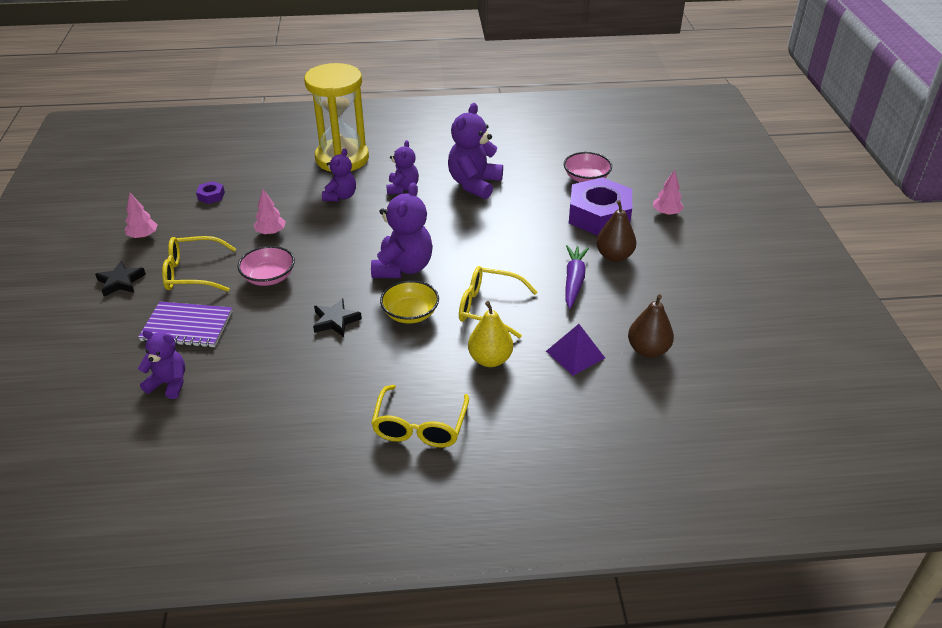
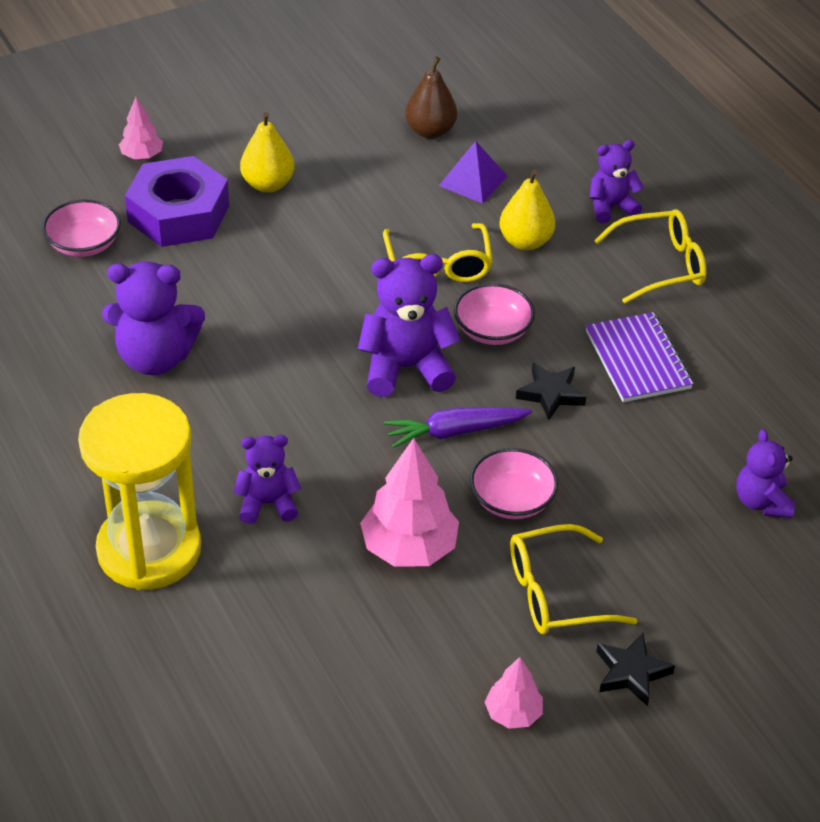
camera: 115 degrees left, 5 degrees up
(187, 327) = (662, 538): purple notebook -> purple notebook (638, 360)
(193, 273) = (557, 593): yellow glasses -> yellow glasses turned 105 degrees clockwise
(211, 196) = (354, 681): purple nut -> none
(271, 232) = (409, 548): pink tree -> pink tree, size x1.81
(402, 188) = (207, 436): purple teddy bear -> purple teddy bear (611, 207)
(410, 314) = (492, 330): yellow bowl -> pink bowl
(574, 281) = (340, 207): purple carrot -> purple carrot (455, 432)
(614, 256) = (268, 184): brown pear -> yellow pear

